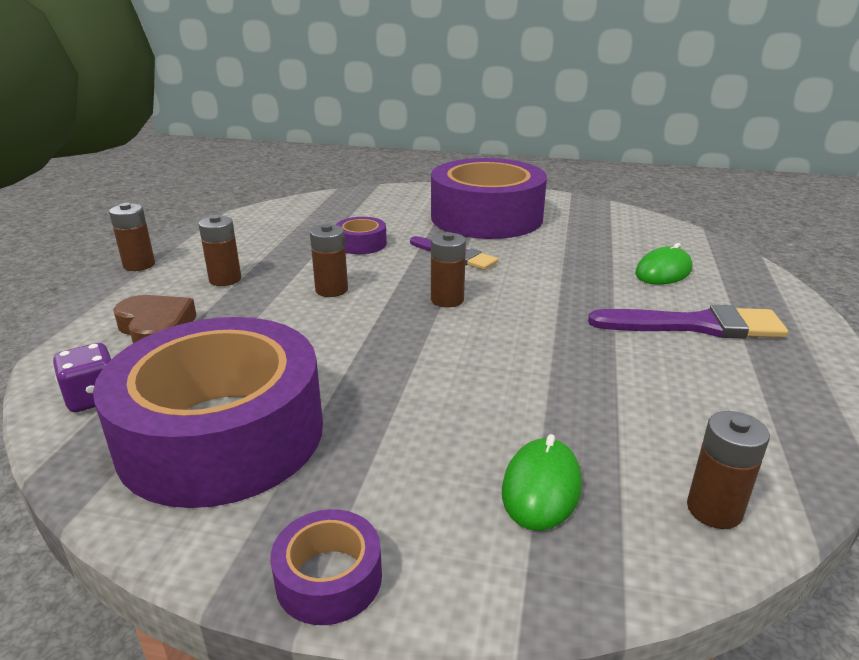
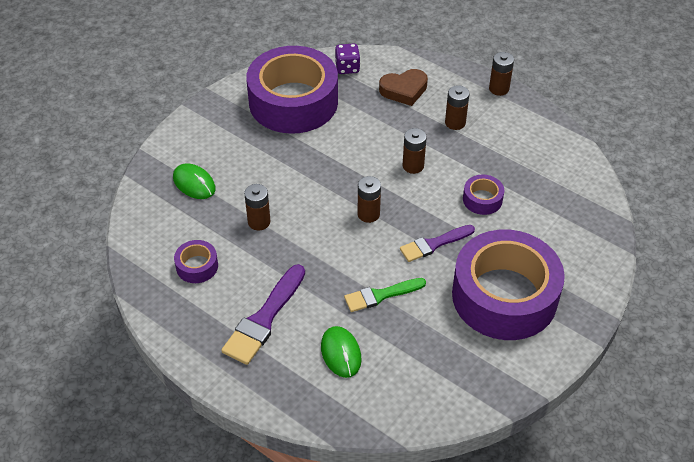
camera: 115 degrees right, 20 degrees up
(329, 578) = (197, 115): purple tape -> purple tape (197, 266)
(561, 267) = (381, 295): none -> green brush
(714, 509) = (145, 228): brown battery -> brown battery (259, 222)

